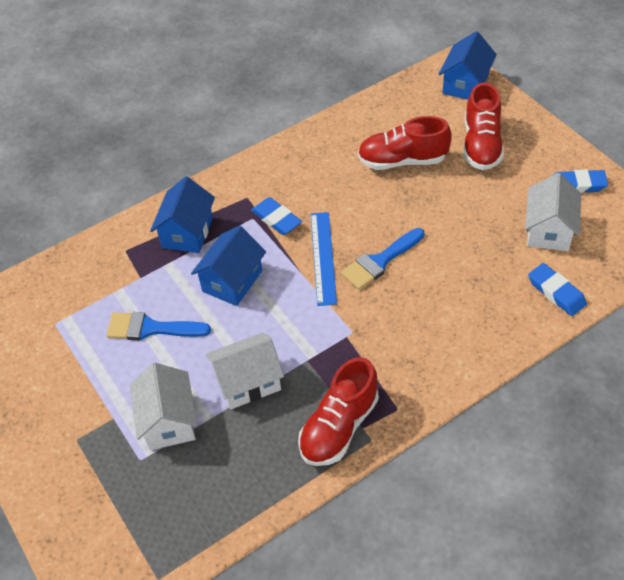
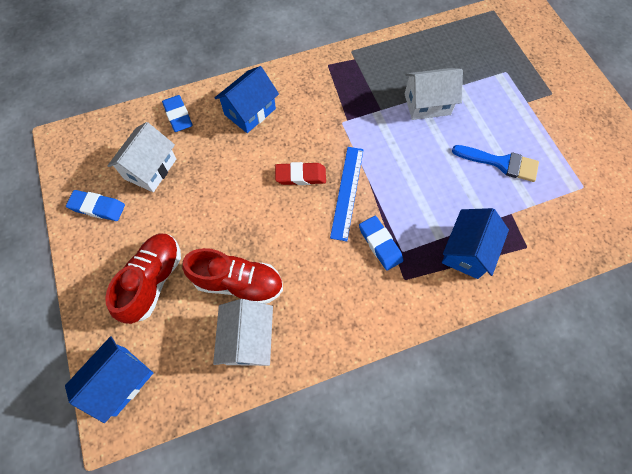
camera: 170 degrees left, 15 degrees up
(168, 421) = (486, 91): white house -> white house (248, 339)
(232, 281) = (429, 189): blue house -> blue house (250, 111)
(339, 427) = (369, 62): red shoe -> none
(380, 261) = (300, 176): blue brush -> red eraser

